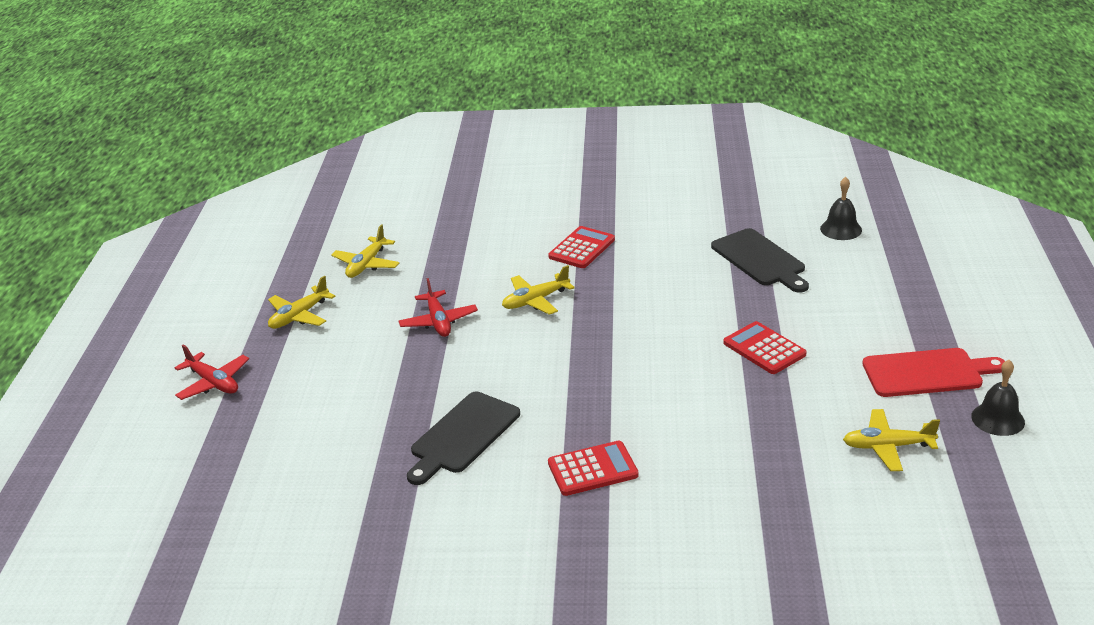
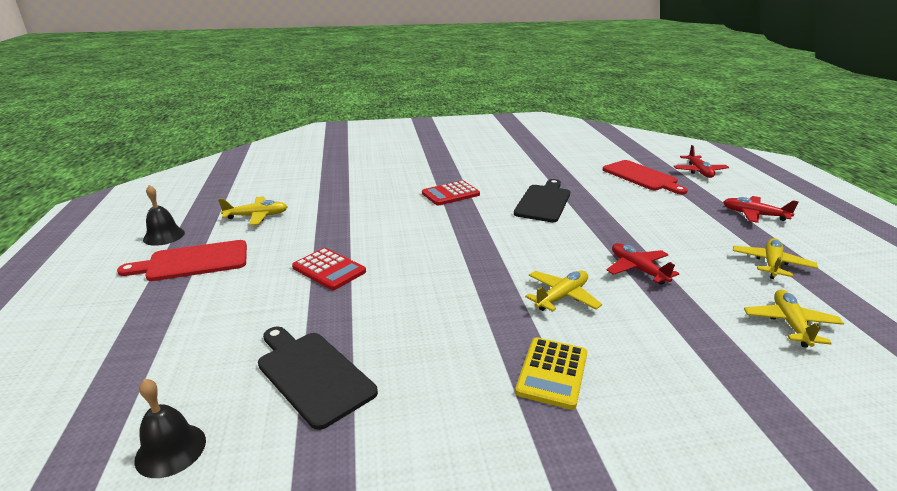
camera: 165 degrees right, 5 degrees down
(152, 486) = (699, 171): none -> red plane
(260, 482) = (641, 177): none -> red cutting board
(582, 248) = (552, 373): red calculator -> yellow calculator

